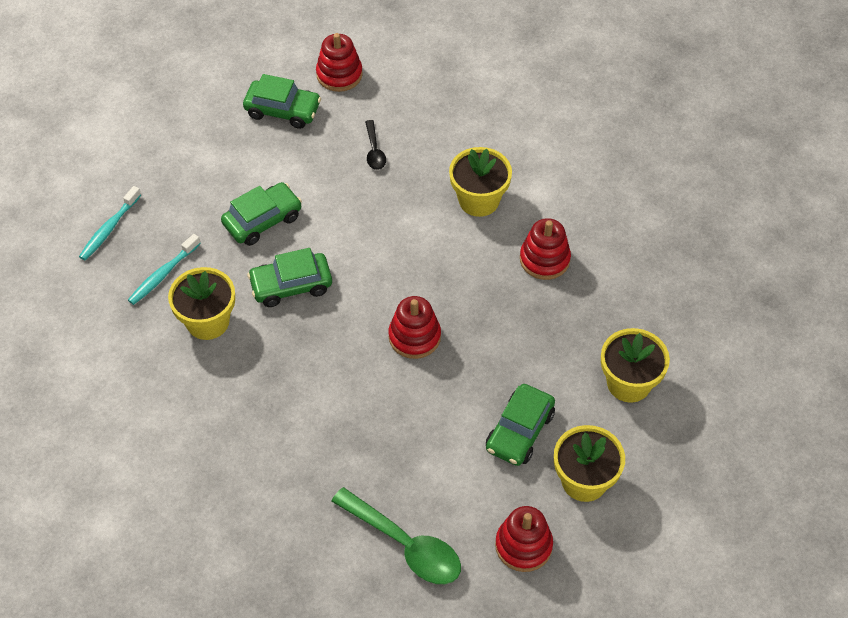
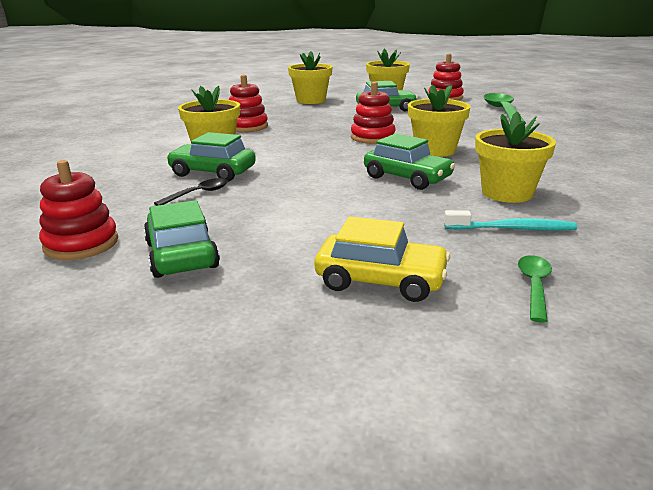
camera: 125 degrees left, 30 degrees down
(109, 229) = (534, 286): turquoise toothbrush -> green spoon
(175, 174) = (380, 280): none -> yellow car
(262, 220) = (361, 210): green car -> green car (213, 172)
(333, 355) = (435, 150): none -> yellow flower pot

